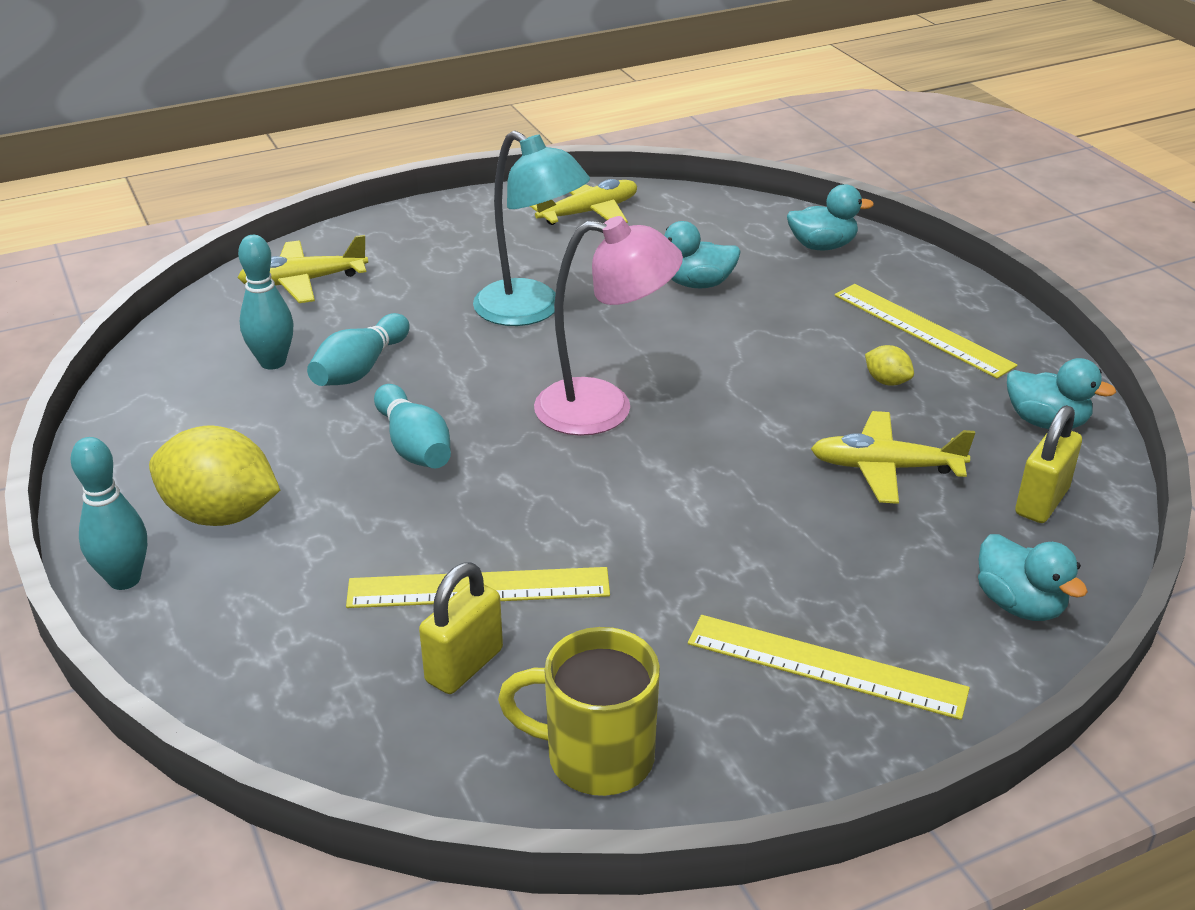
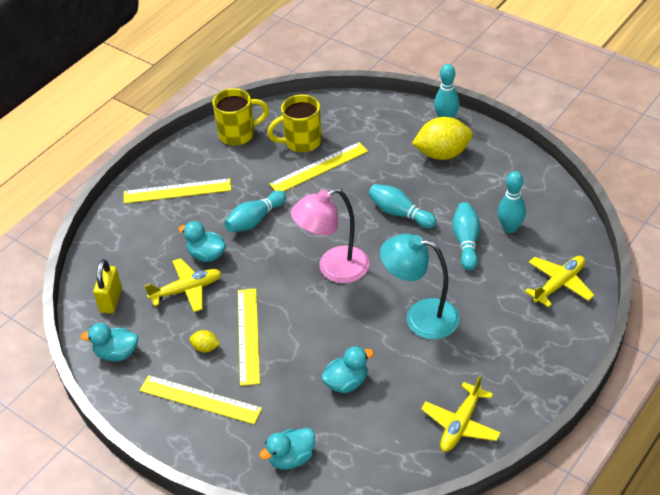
camera: 155 degrees right, 10 degrees up
(464, 666) = (301, 142): yellow padlock -> yellow mug
(687, 536) = (255, 220): none -> turquoise bowling pin
(808, 373) = (248, 335): none -> yellow ruler
(1019, 604) = (112, 244): turquoise duck -> turquoise duck (206, 255)

